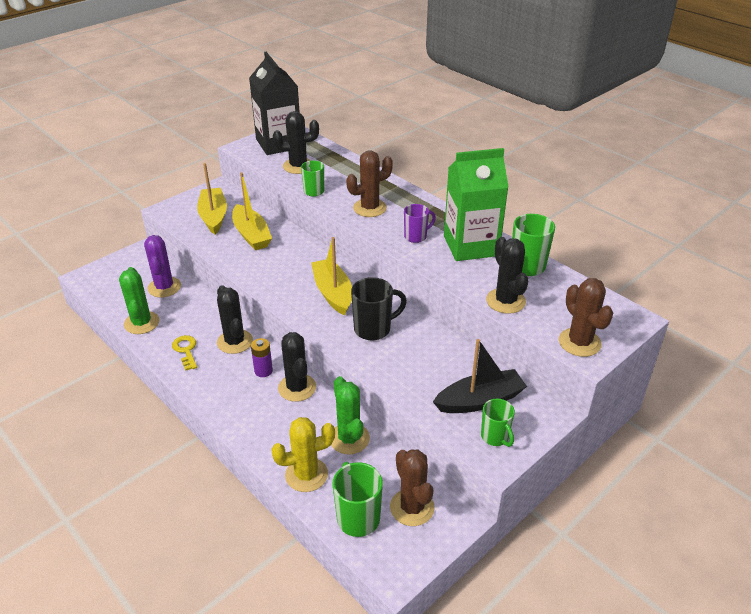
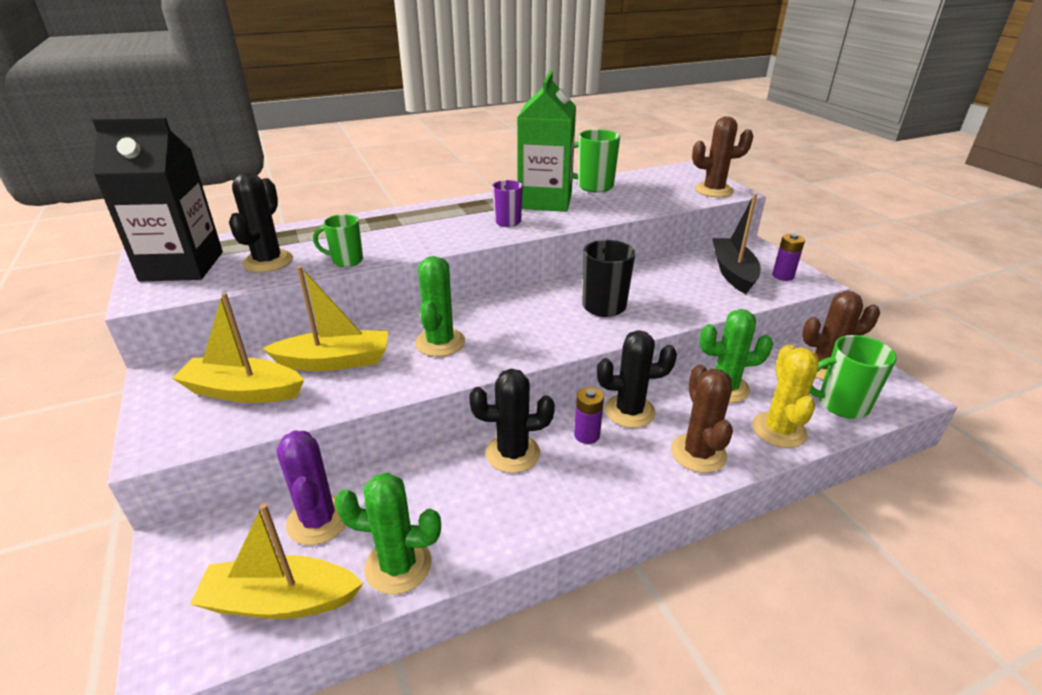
camera: 70 degrees left, 5 degrees down
(164, 287) = (318, 520): purple cactus -> purple cactus turned 60 degrees clockwise
(186, 350) = (504, 512): yellow key -> none
(288, 266) = (440, 342): none -> green cactus
(333, 293) = (521, 319): yellow boat -> yellow boat (280, 601)
(369, 208) = (425, 234): brown cactus -> brown cactus (698, 453)
(495, 437) = (783, 276): green mug -> purple battery
(505, 301) = (644, 204): black cactus -> none

